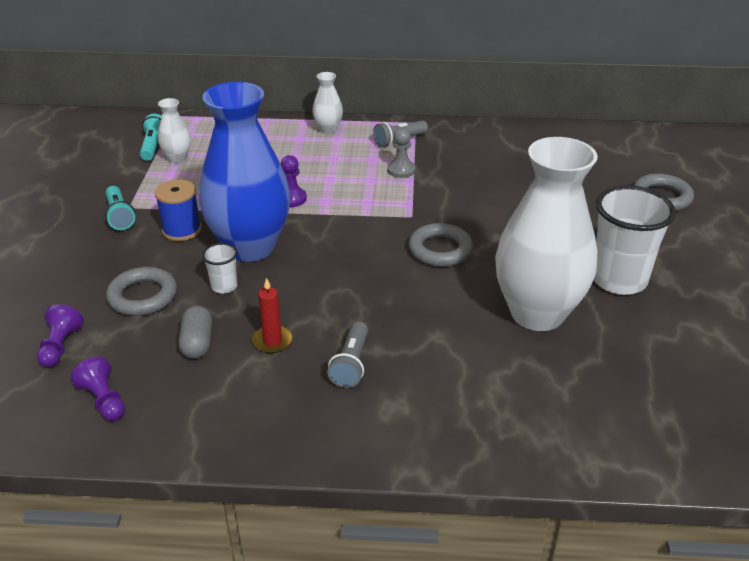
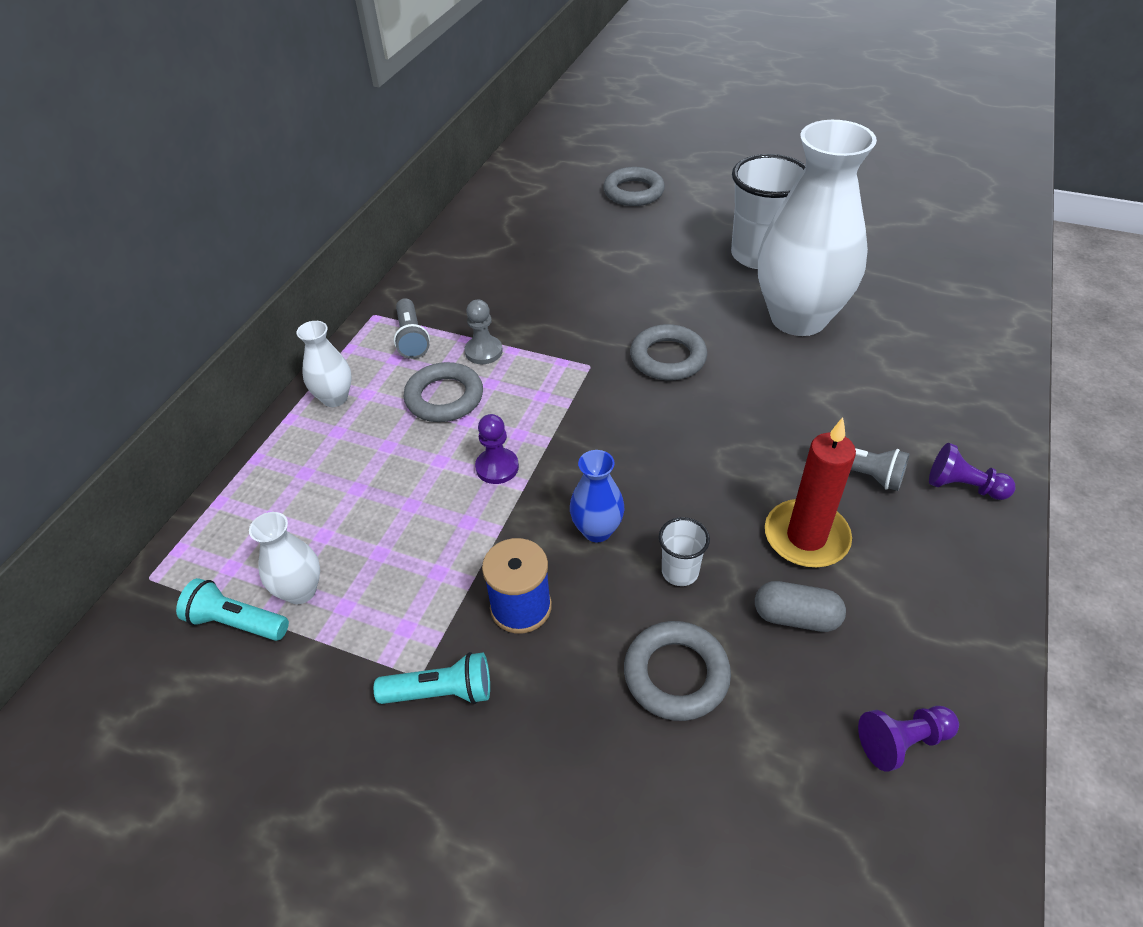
camera: 70 degrees left, 10 degrees up
(60, 346) = (774, 799): purple pawn -> purple pawn (963, 486)
(250, 247) = (597, 530): blue vase -> blue vase, size x0.43
(272, 341) = (806, 537): red candle -> red candle, size x1.65
(347, 166) = (444, 397): none -> grey ring

